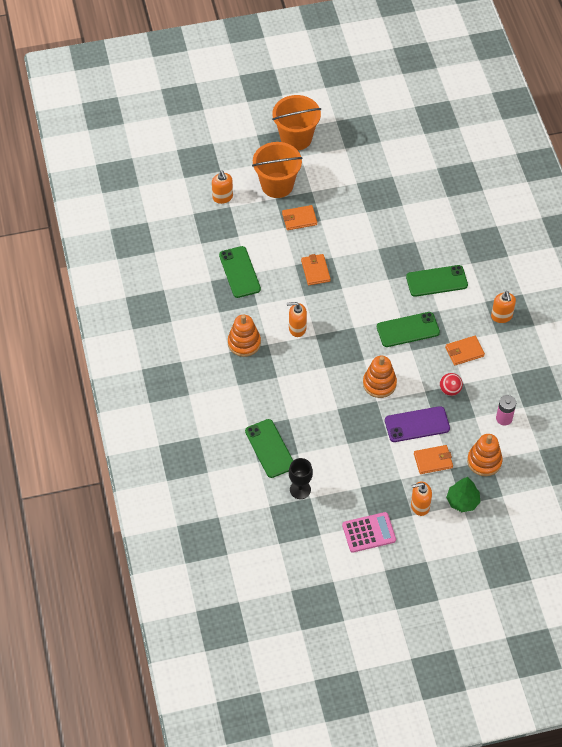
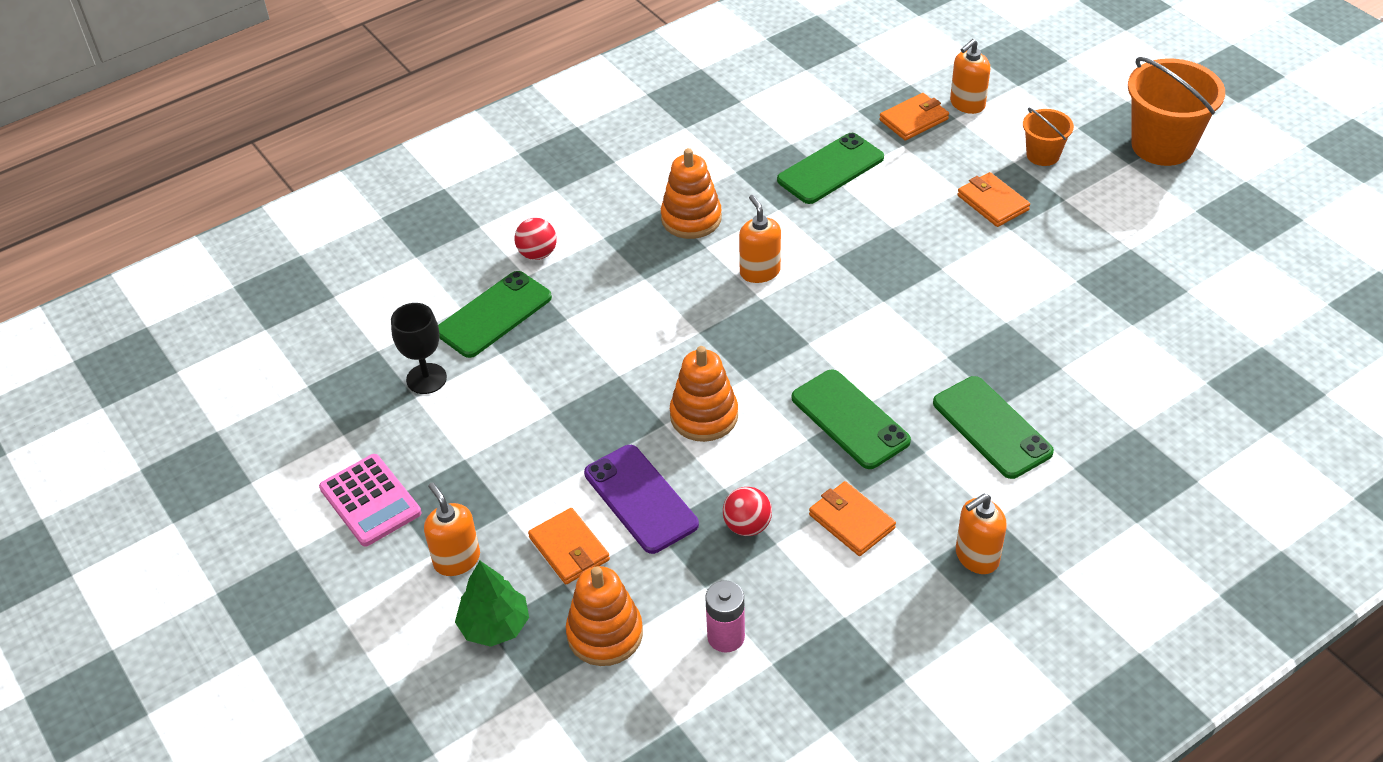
camera: 70 degrees right, 10 degrees down
(235, 417) = (537, 254): none -> red ball
(277, 185) = (1043, 155): orange bucket -> orange bucket, size x0.54
(315, 271) = (897, 256): orange wallet -> orange wallet (914, 120)

